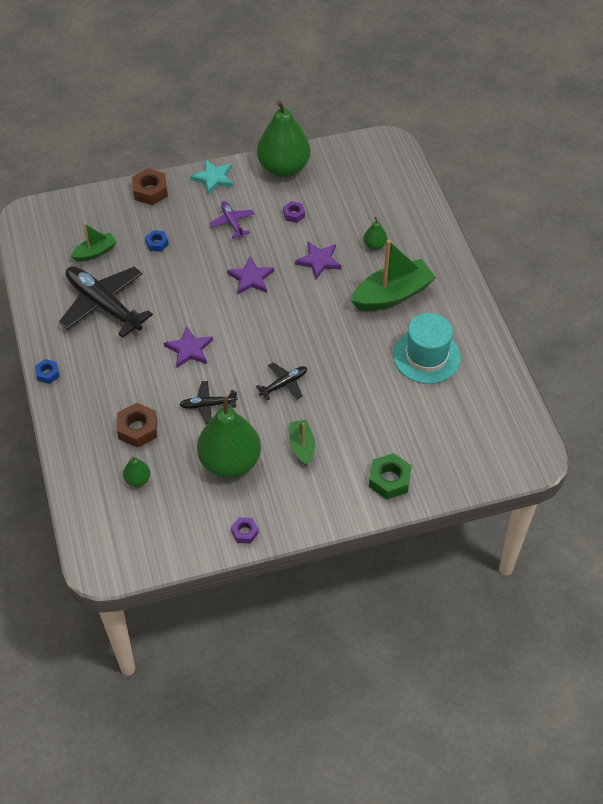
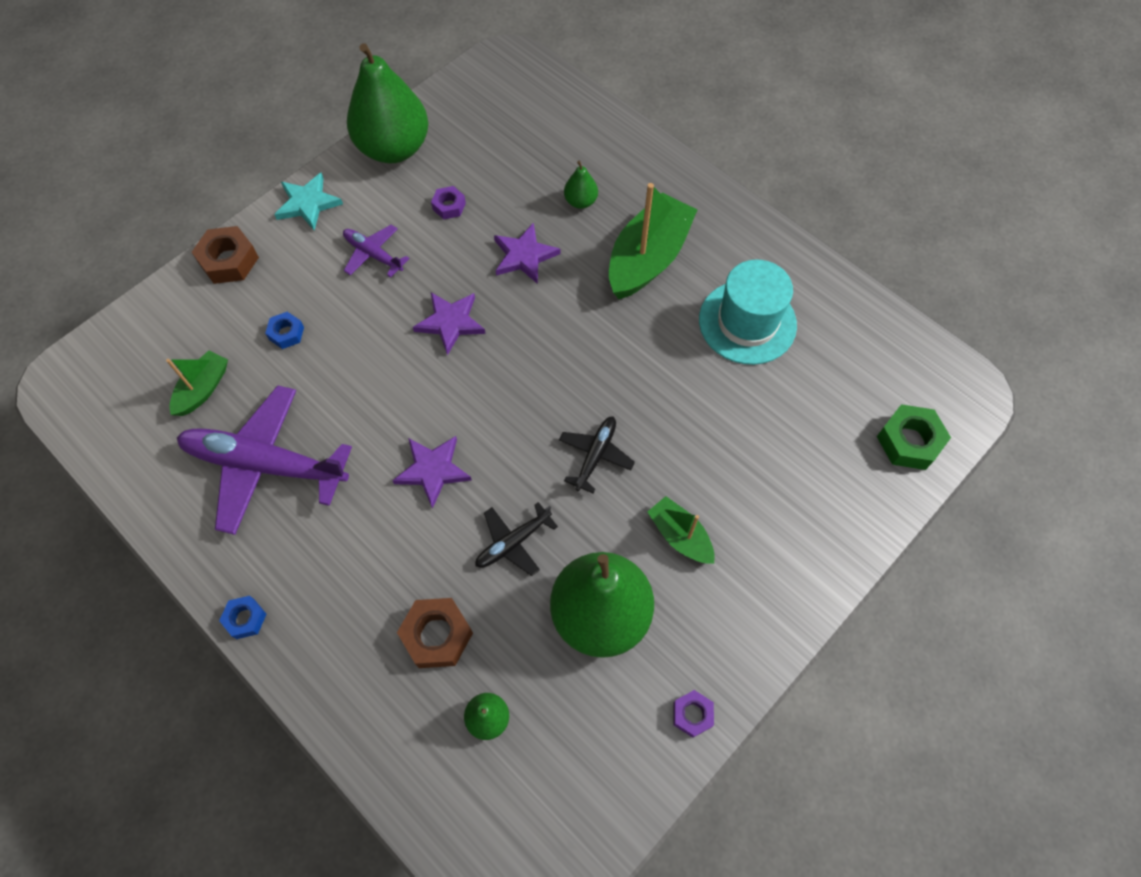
camera: 30 degrees left, 10 degrees up
(104, 305) = (266, 465): black plane -> purple plane
(389, 480) = (823, 522): green nut -> green nut (909, 441)

